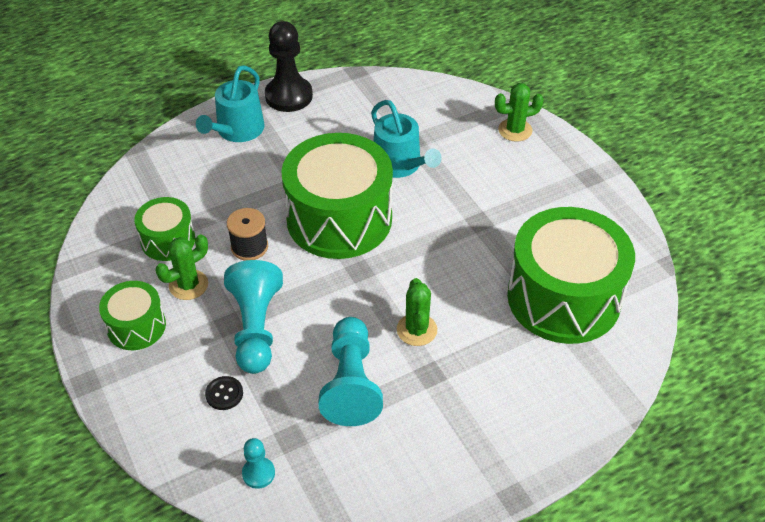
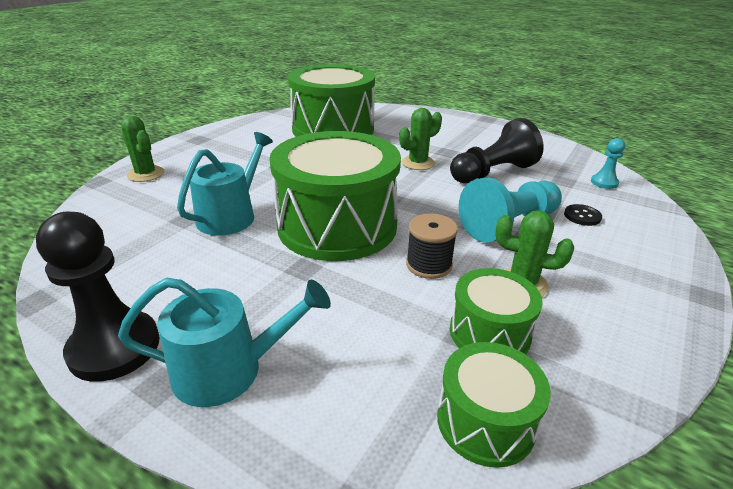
camera: 120 degrees left, 15 degrees down
(136, 326) = (612, 295): green drum -> green drum (485, 421)
(351, 383) = (492, 173): turquoise pawn -> black pawn

